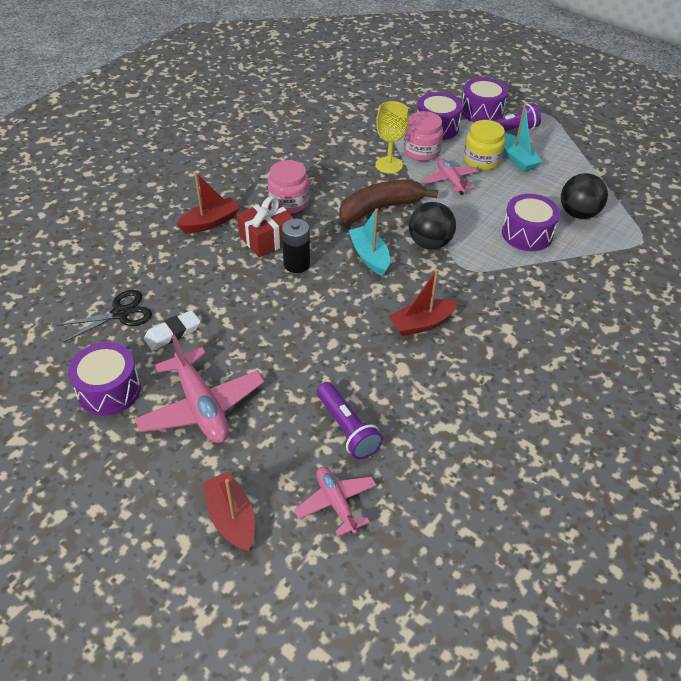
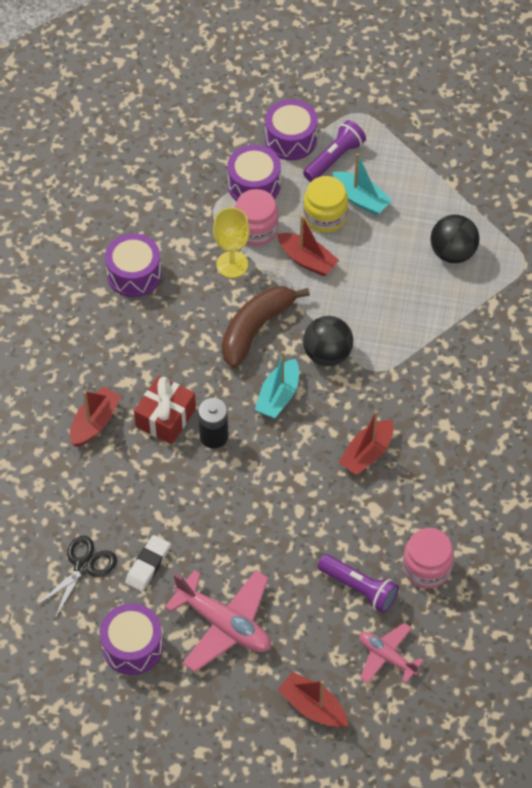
camera: 25 degrees left, 10 degrees up
(289, 202) = (158, 361): pink jar -> pink jar (426, 568)
(369, 256) = (278, 396): turquoise boat -> turquoise boat turned 105 degrees counterclockwise
(450, 181) = (307, 260): pink plane -> red boat
(527, 234) = (414, 301): purple drum -> purple drum (134, 274)

